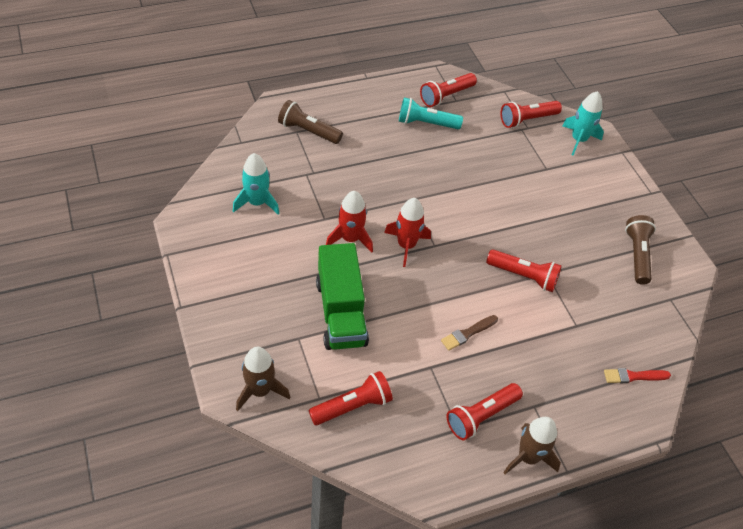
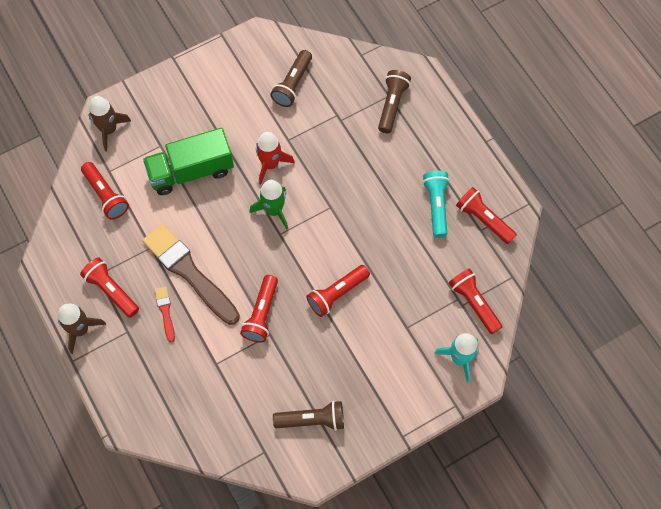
camera: 85 degrees right, 15 degrees up
(257, 202) = (292, 84): turquoise rocket -> brown flashlight
(406, 245) = (274, 210): red rocket -> green rocket
(467, 333) = (189, 272): brown brush -> brown brush, size x2.25
(507, 212) = (337, 294): none -> red flashlight
(633, 376) = (170, 415): red brush -> red brush (165, 312)

